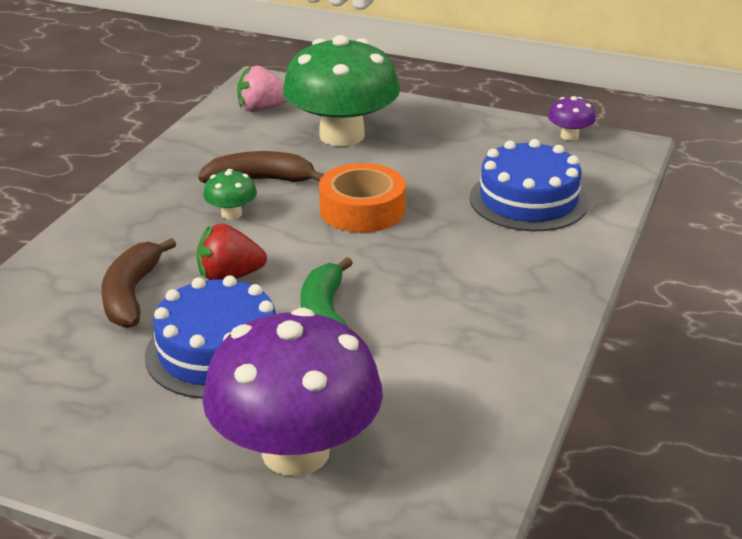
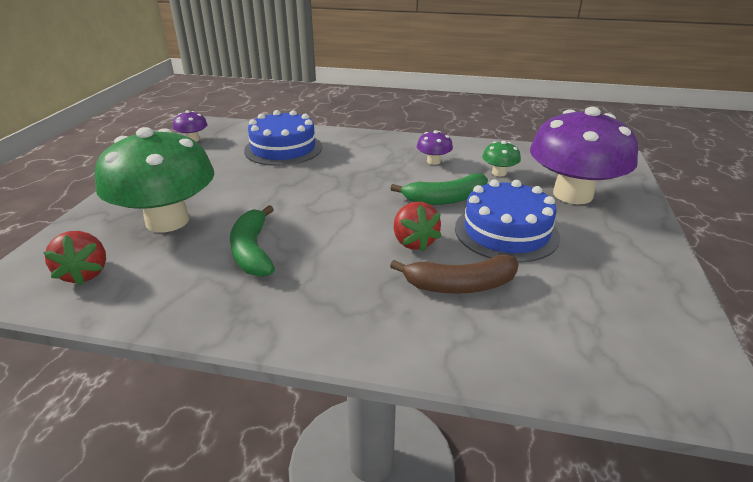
camera: 100 degrees left, 0 degrees up
(231, 214) = (316, 257): green mushroom -> green mushroom (499, 173)
(260, 180) = (252, 251): brown banana -> green banana
(262, 109) = (85, 274): pink strawberry -> red strawberry
(362, 210) = (302, 200): orange tape -> none
(458, 328) = (433, 161): none -> purple mushroom

